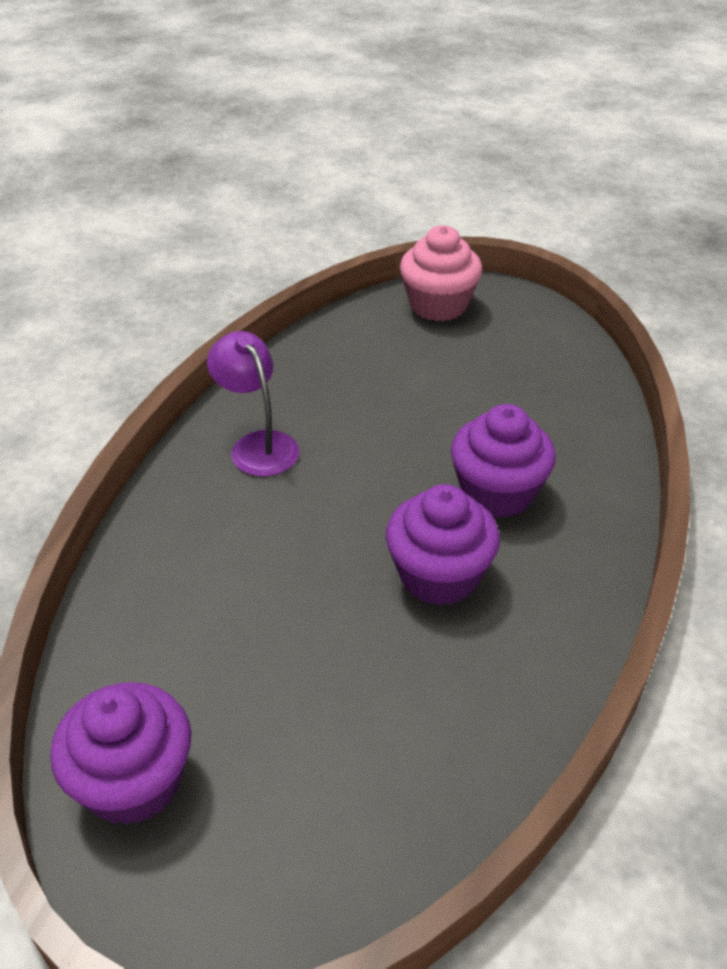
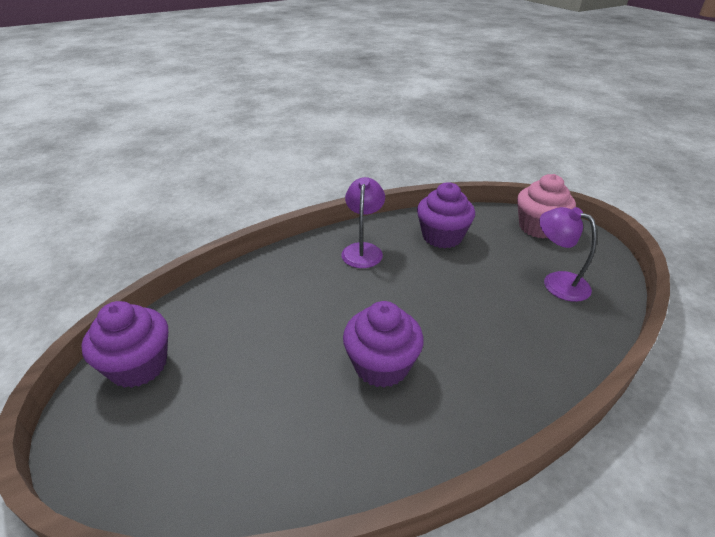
camera: 40 degrees right, 5 degrees down
(497, 493) = (466, 341): purple cupcake -> purple cupcake (442, 236)
(520, 368) = (557, 282): none -> purple lamp

